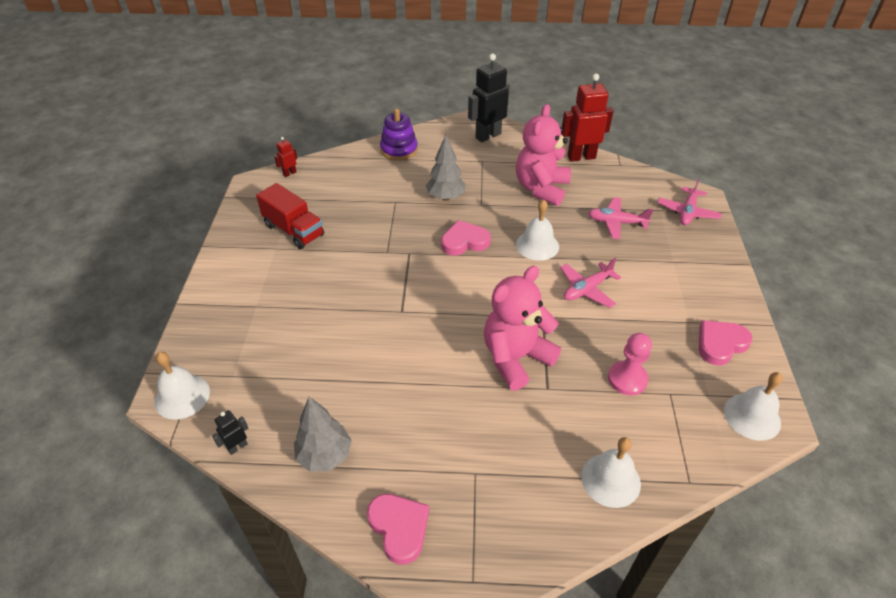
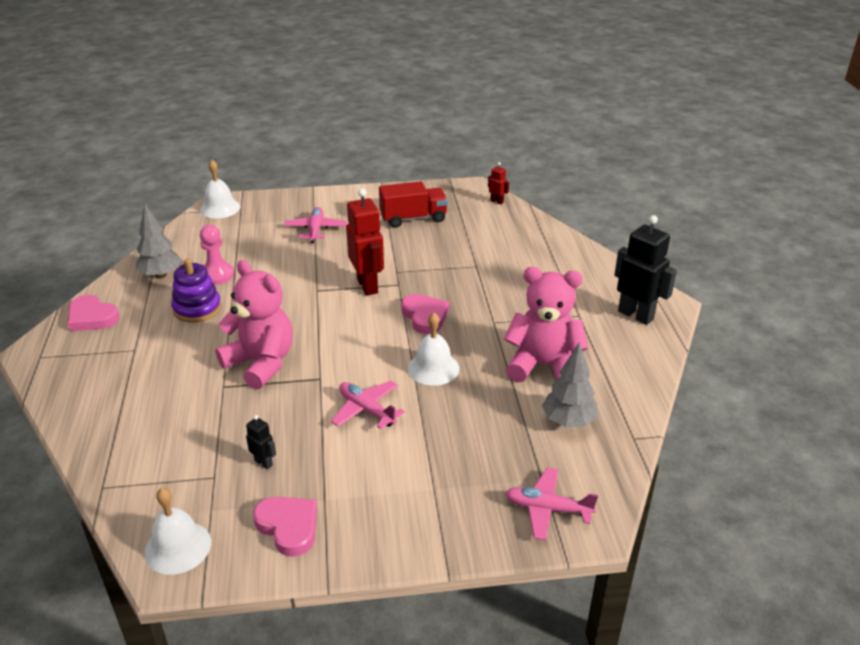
camera: 80 degrees right, 10 degrees down
(237, 447) = (173, 238): black robot -> black robot (263, 463)
(294, 230) = (413, 218): red truck -> red truck turned 135 degrees counterclockwise
(399, 150) = (570, 256): purple stacking toy -> purple stacking toy (197, 308)
(399, 528) = (92, 317): pink heart -> pink heart turned 75 degrees clockwise
(445, 197) = (496, 296): grey tree -> grey tree (568, 421)
(581, 157) = (632, 398): red robot -> red robot (367, 286)
(610, 480) = (114, 430): white bell -> none
(616, 222) = (497, 434): pink plane -> pink plane (315, 230)
(627, 379) = (234, 443): pink pawn -> pink pawn (217, 275)

